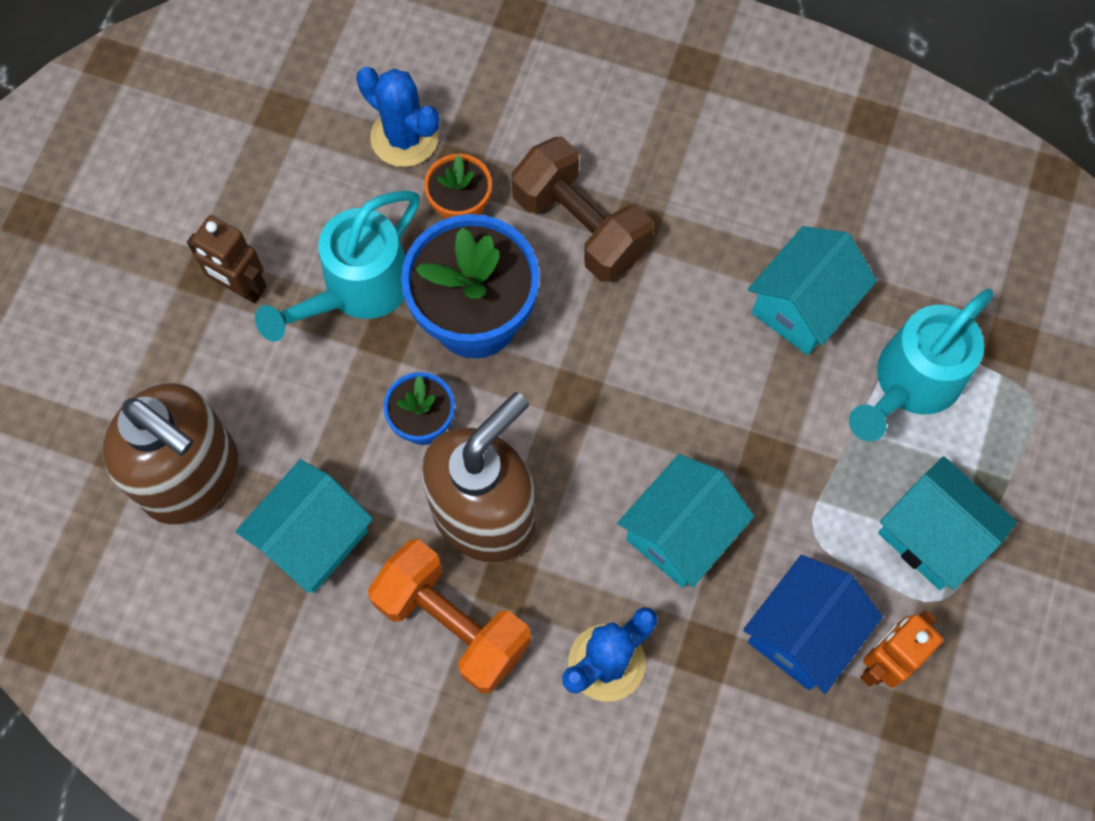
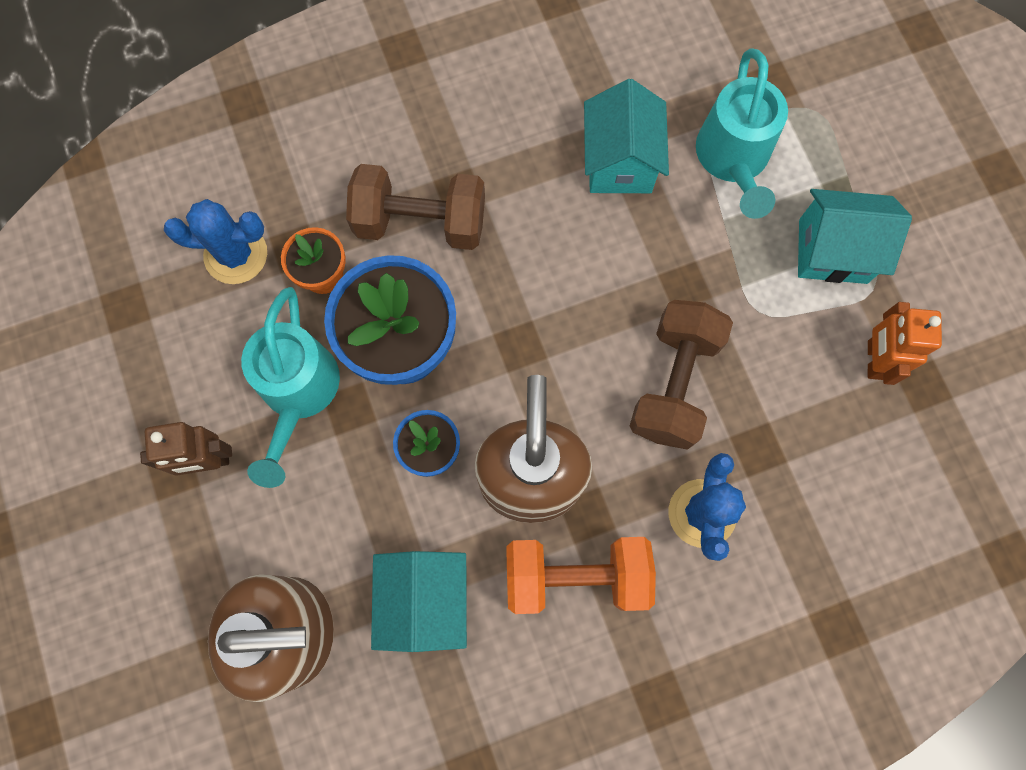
camera: 40 degrees left, 5 degrees up
(680, 534) = (673, 383): turquoise house -> brown dumbbell
(802, 634) = (809, 385): blue house -> none

